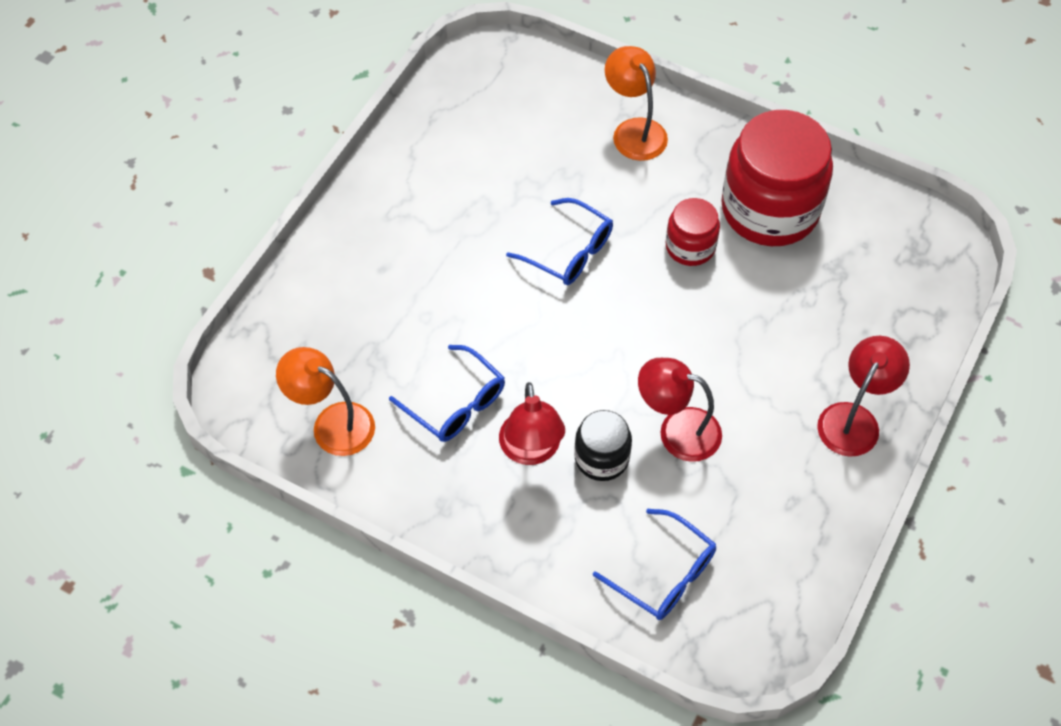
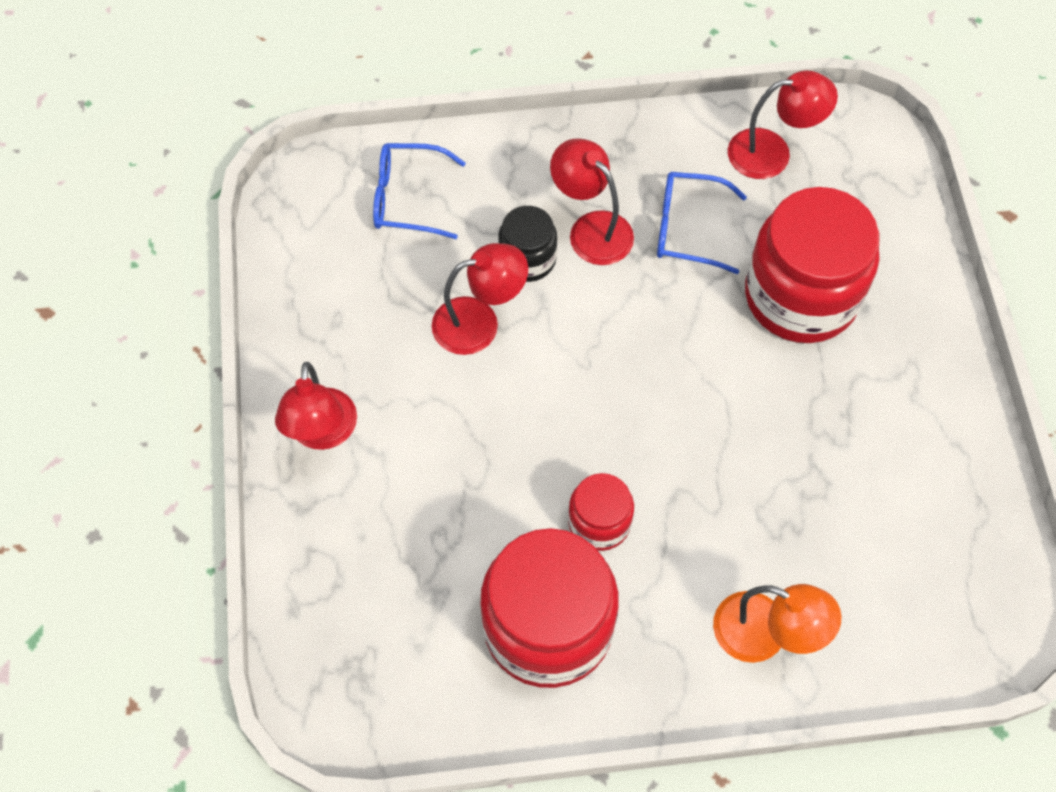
camera: 145 degrees right, 5 degrees up
(332, 423) = (772, 152): orange lamp -> red lamp
(419, 304) = (801, 296): none -> red jar
(568, 251) = (713, 438): blue glasses -> none

